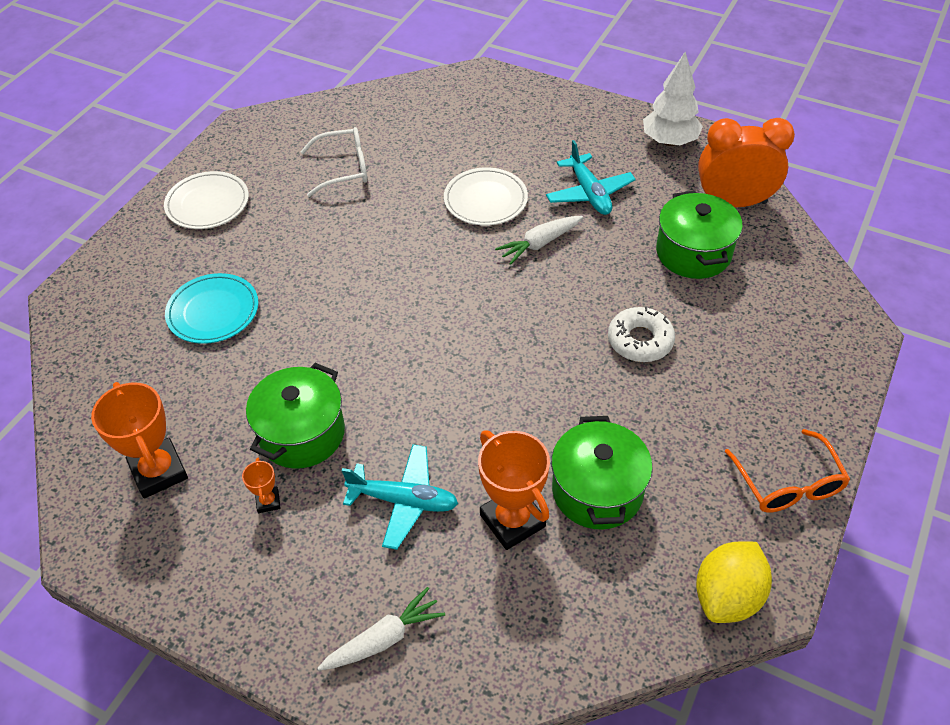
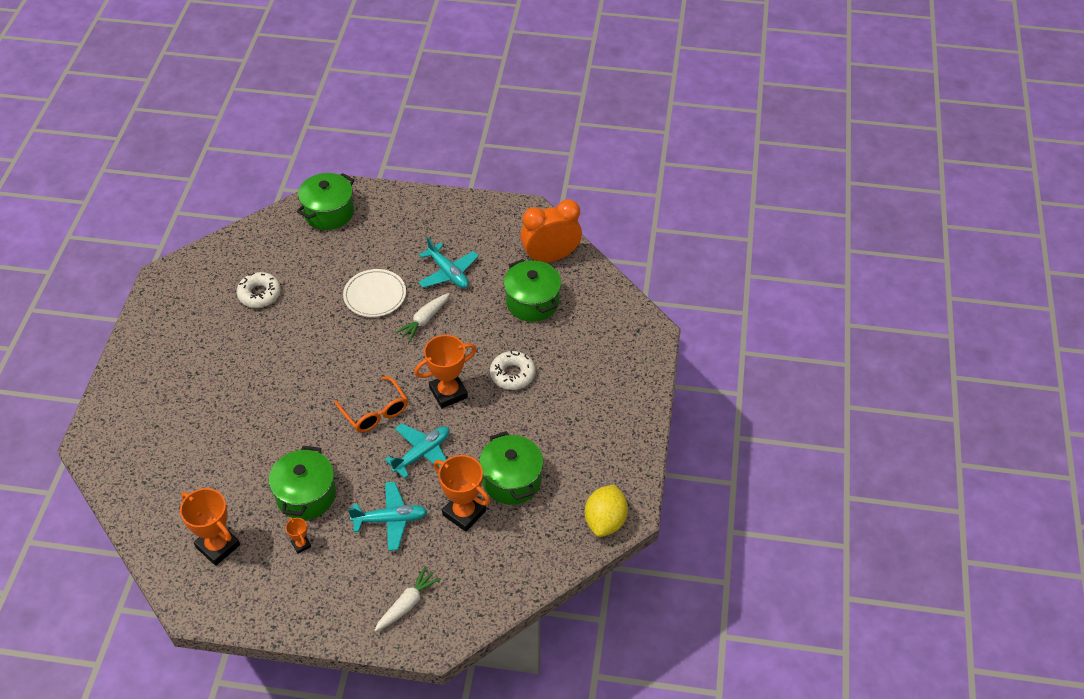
camera: 20 degrees left, 0 degrees up
(207, 204) = (165, 347): white plate -> none
(213, 311) = (206, 428): turquoise plate -> none
(344, 168) = (259, 294): white glasses -> white donut
(462, 96) = (329, 212): none -> green pot
(479, 418) = (422, 454): none -> turquoise plane
(542, 344) = (448, 393): none -> orange trophy
(669, 141) = (494, 218): white tree -> none
(788, 484) = (627, 444): orange glasses -> orange glasses (375, 412)

